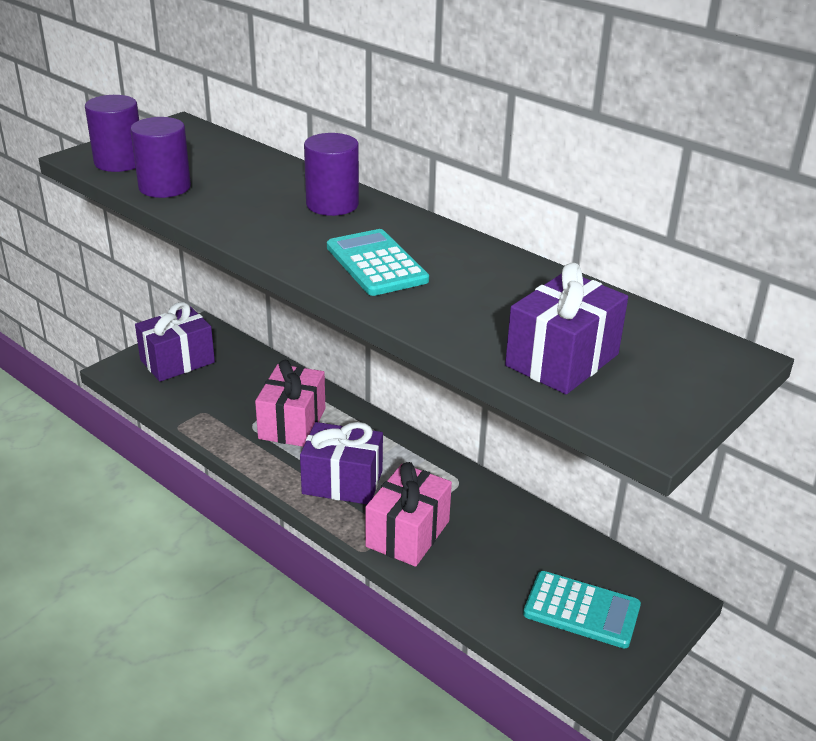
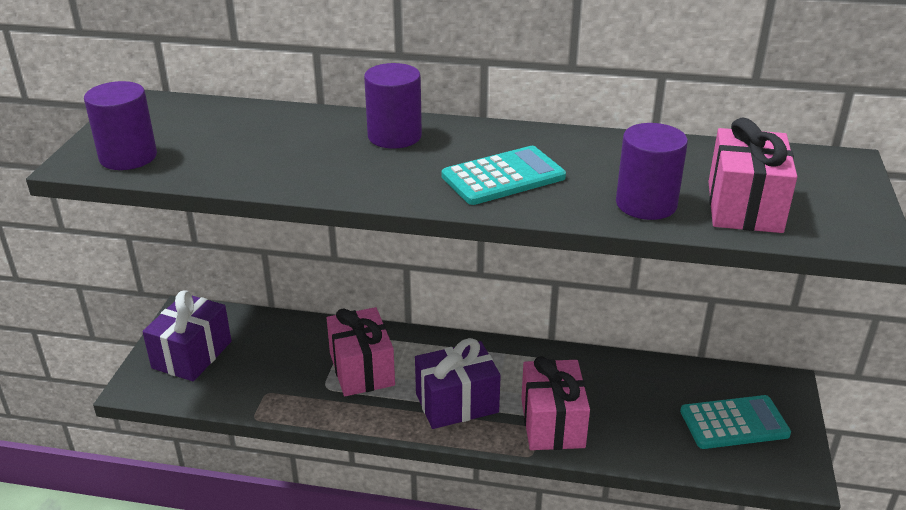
camera: 30 degrees left, 0 degrees up
(164, 187) = (211, 168): purple cylinder -> purple cylinder (646, 204)
(376, 264) = (503, 177): turquoise calculator -> turquoise calculator turned 120 degrees clockwise
(562, 360) = (744, 207): purple gift -> pink gift

